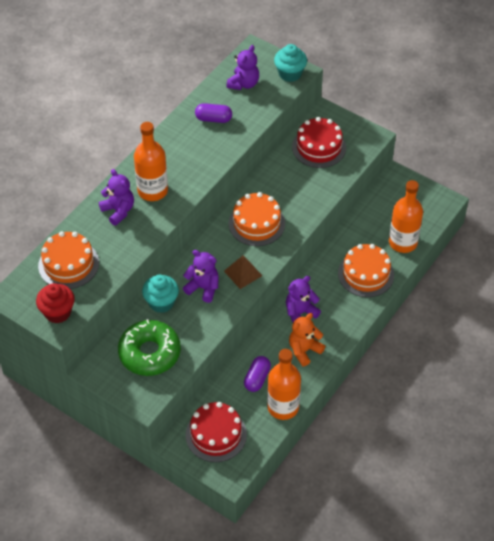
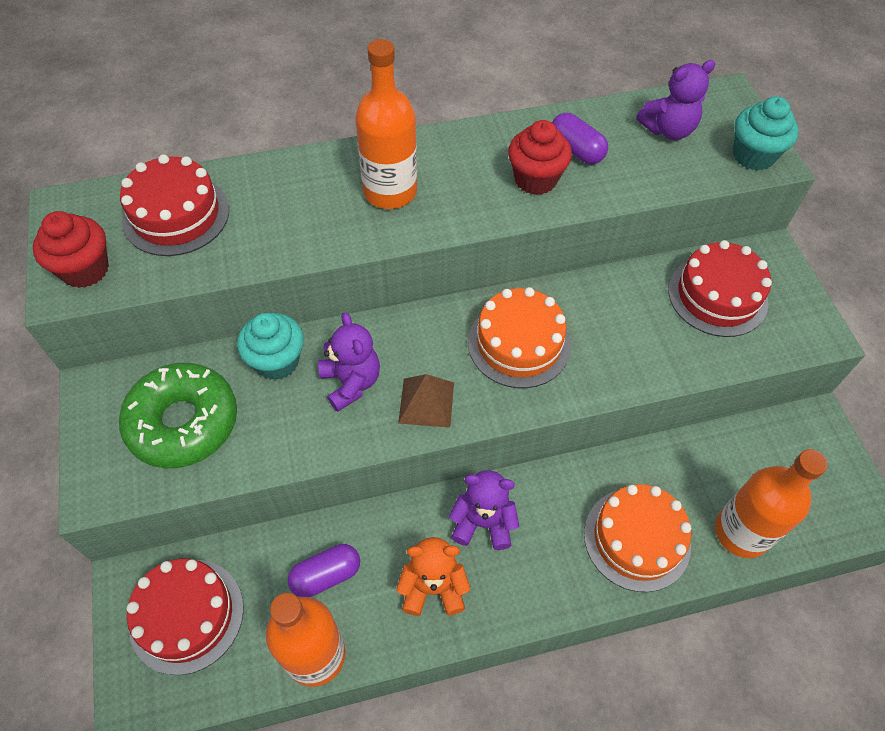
camera: 40 degrees right, 5 degrees up
(68, 264) = (176, 215): orange cake -> red cake
(118, 211) = (317, 189): purple teddy bear -> none
(209, 144) = (535, 179): none -> red cupcake

